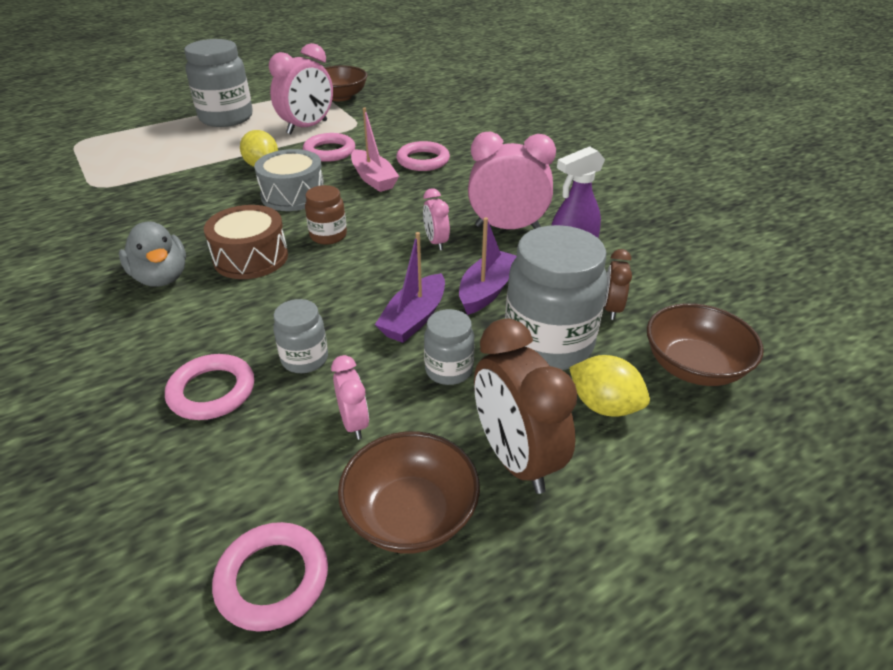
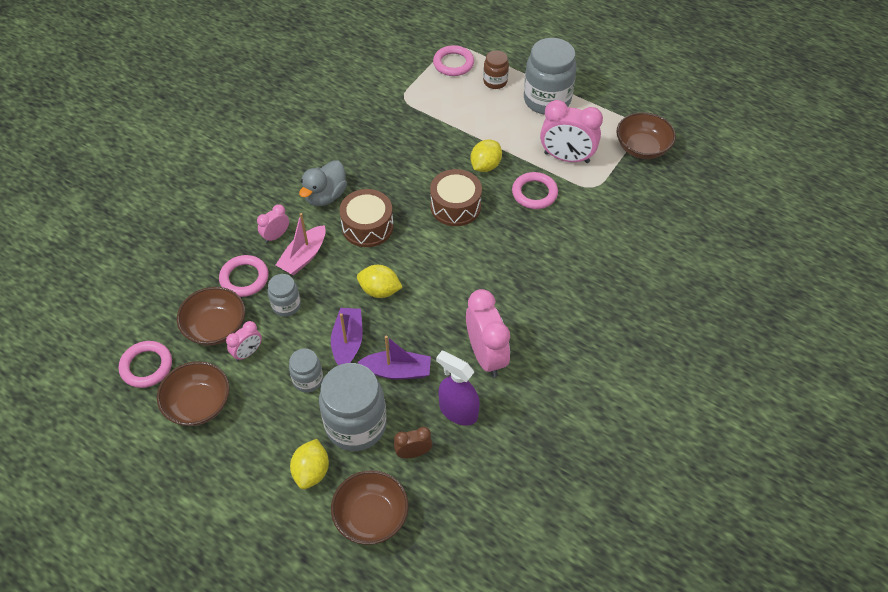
camera: 65 degrees right, 15 degrees up
(273, 450) = (216, 327): none -> brown bowl
(293, 195) = (455, 206): grey drum -> brown drum
(328, 236) = (414, 253): brown jar -> brown jar (495, 82)
(357, 273) = (380, 290): none -> yellow lemon
(373, 179) = (508, 241): pink boat -> pink boat (303, 257)
(414, 318) = (348, 342): purple boat -> purple boat turned 90 degrees clockwise
(423, 160) = (559, 260): pink ring -> pink ring (453, 63)
(436, 242) = (440, 319): pink clock -> pink clock (276, 236)
(516, 458) = (252, 438): brown clock -> none

